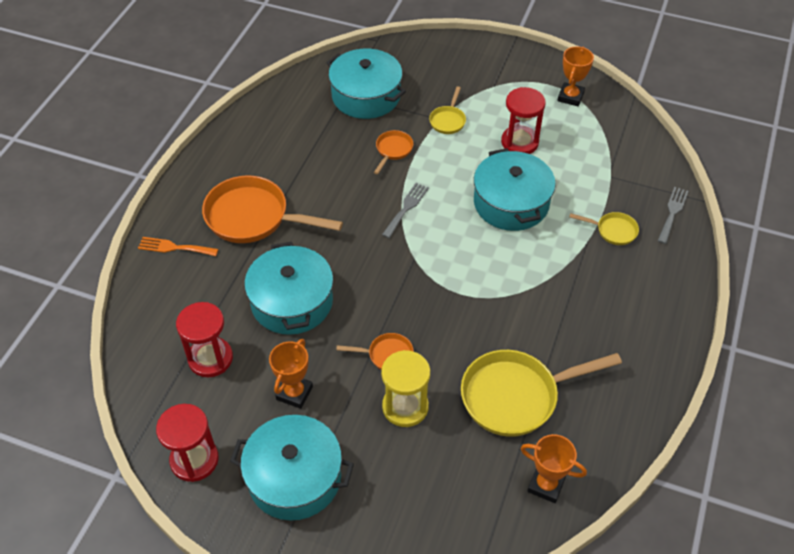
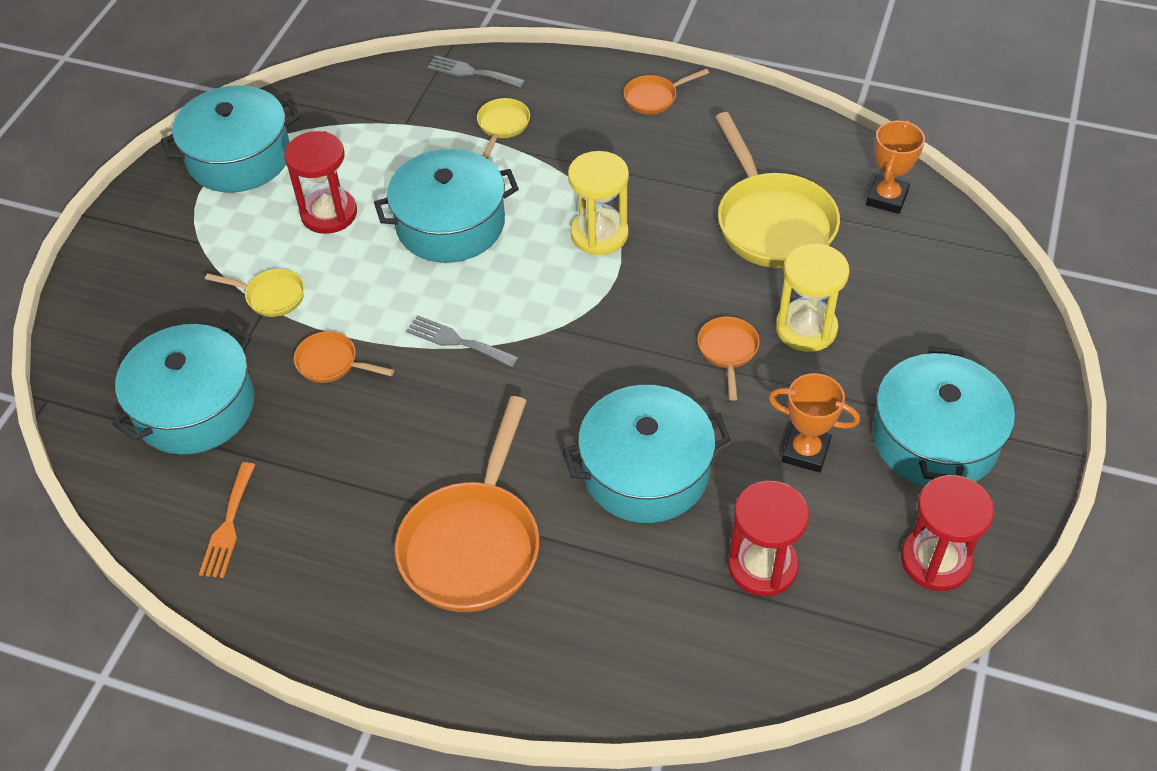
camera: 90 degrees left, 0 degrees up
(174, 247) = (542, 656): orange fork -> orange fork (228, 525)
(502, 285) = (599, 234): none -> yellow hourglass
(570, 97) = (239, 157): orange trophy -> turquoise pot
(656, 327) = (654, 98): none -> orange pan

